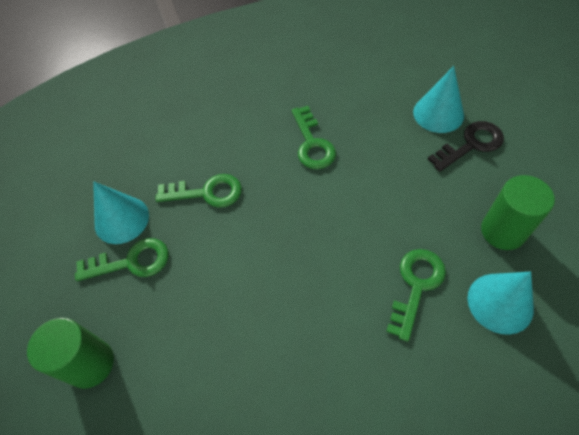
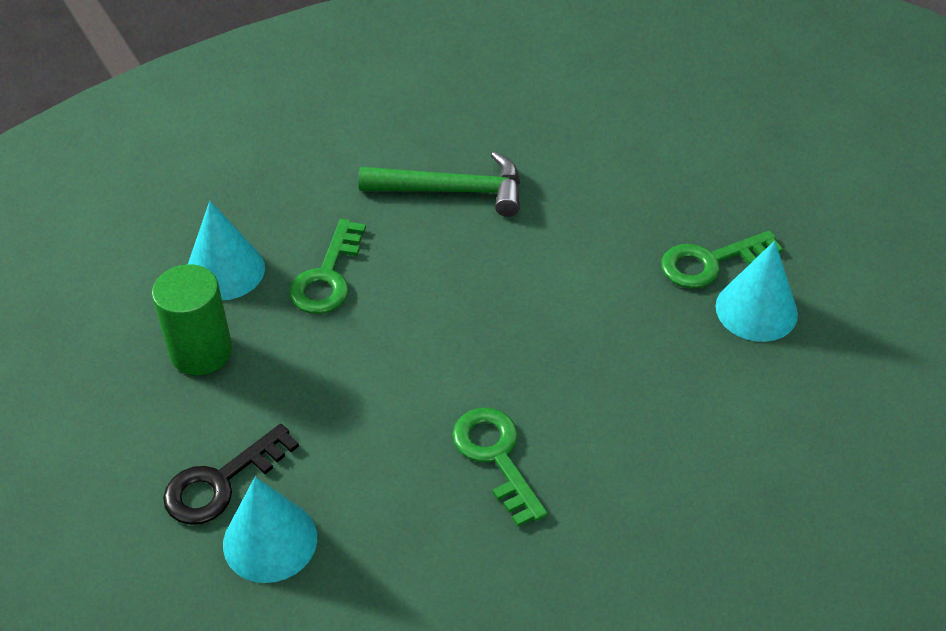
camera: 165 degrees right, 10 degrees down
(90, 363) = (699, 167): green cylinder -> none
(206, 192) = (646, 359): green key -> none
(308, 367) = (452, 191): none -> green hammer

